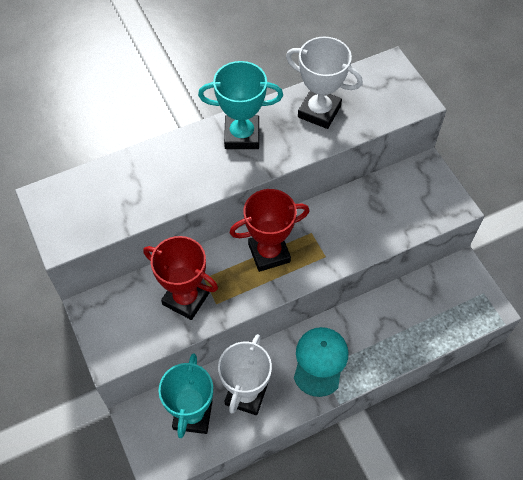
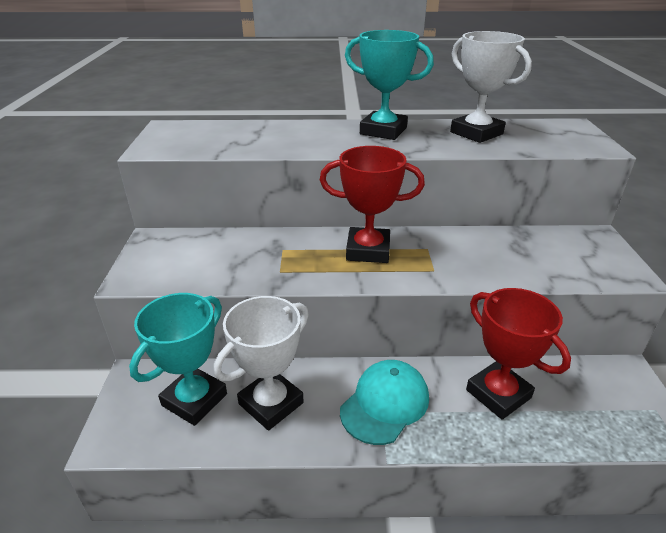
camera: 25 degrees right, 25 degrees down
(186, 299) = (250, 258): red trophy -> red trophy (498, 394)

